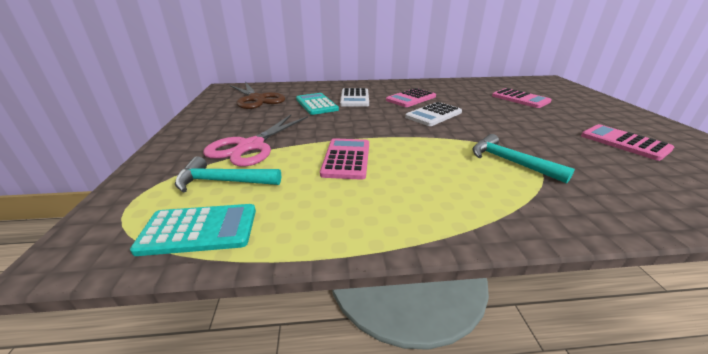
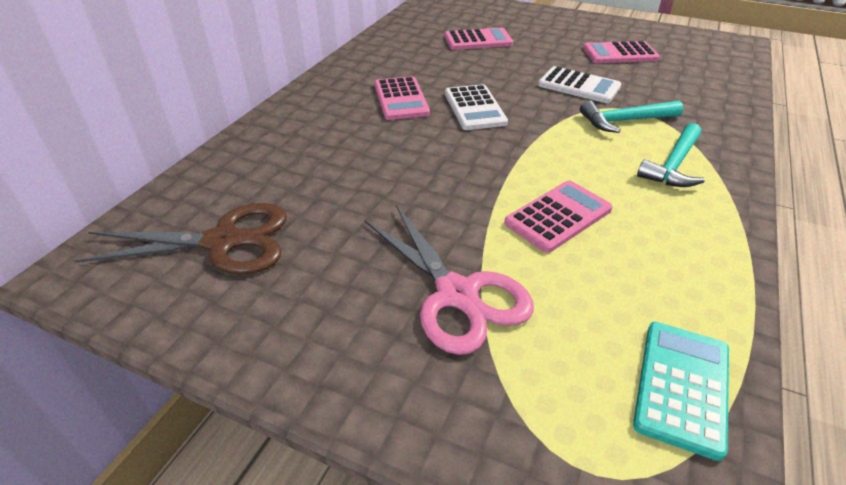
camera: 60 degrees left, 10 degrees up
(223, 181) = (564, 345): turquoise hammer -> turquoise hammer (674, 165)
(316, 104) = (335, 182): turquoise calculator -> none
(346, 159) = (558, 216): pink calculator -> pink calculator turned 105 degrees clockwise
(354, 98) = (347, 140): white calculator -> white calculator (579, 86)

